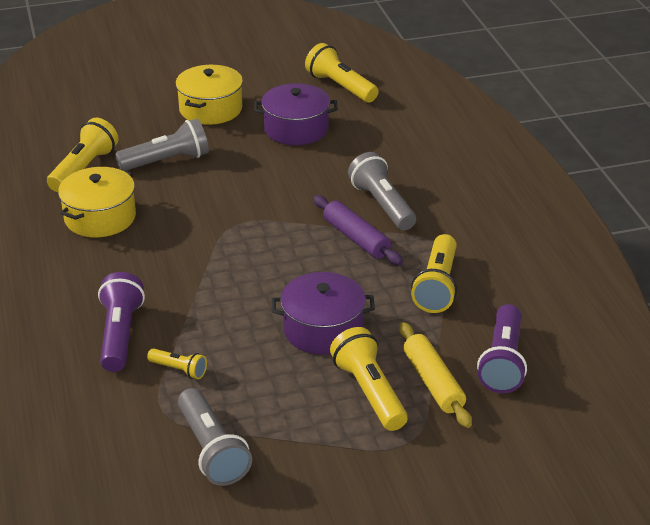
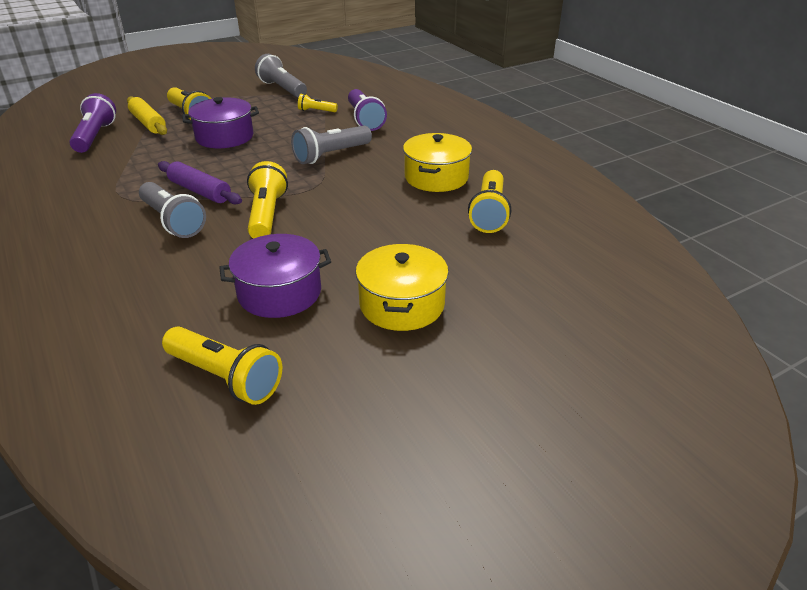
camera: 165 degrees right, 0 degrees up
(167, 161) = (412, 232): grey flashlight -> grey flashlight (331, 155)
(437, 286) = (132, 169): yellow flashlight -> yellow flashlight (266, 215)

